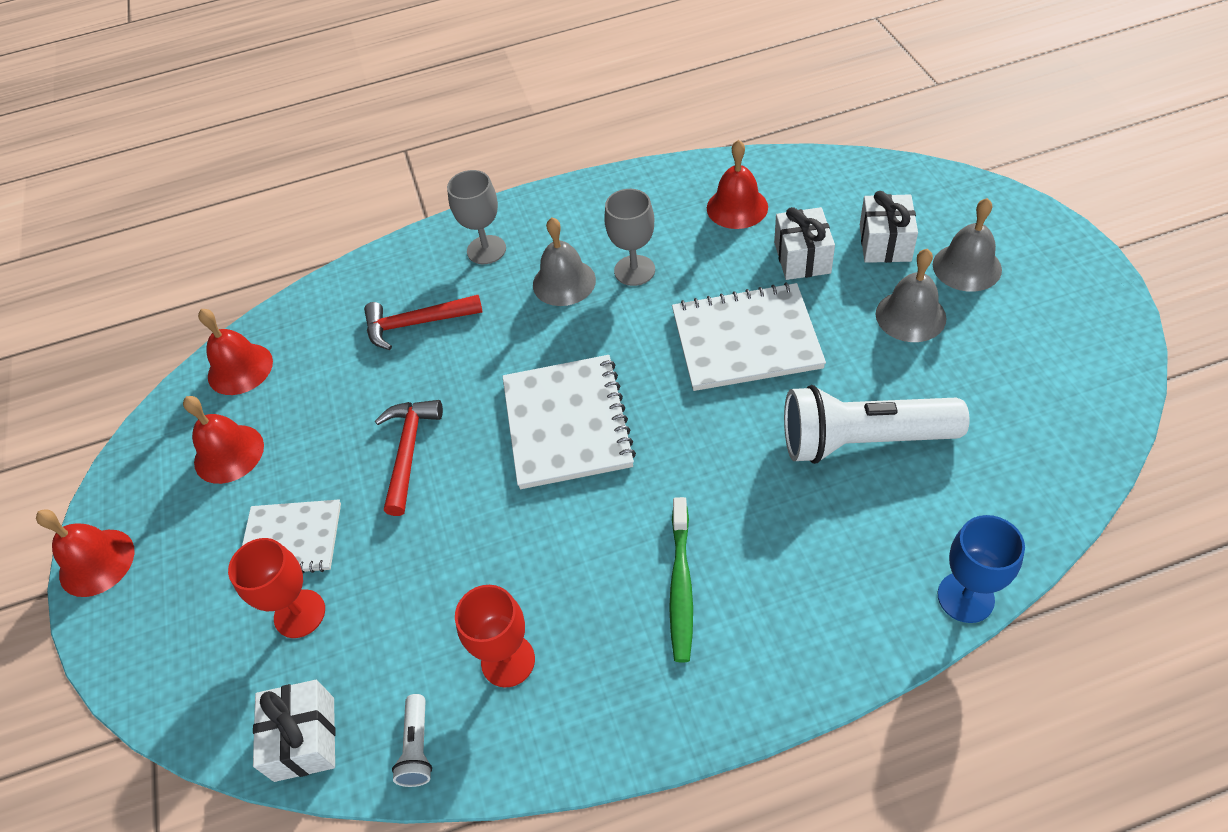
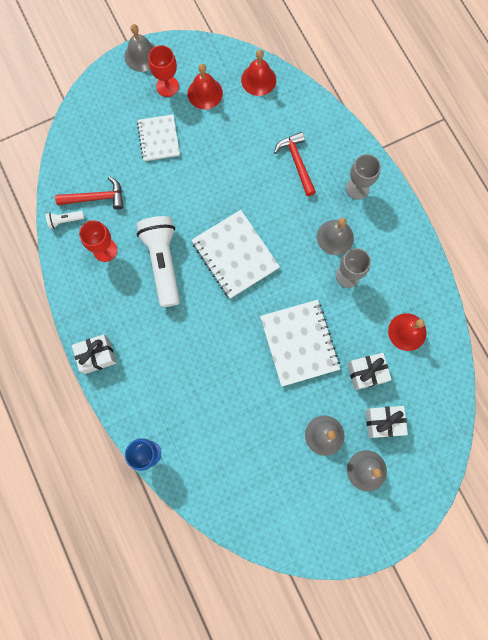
camera: 75 degrees right, 25 degrees up
(96, 562) = (141, 56): red bell -> grey bell
(299, 613) = (121, 154): red goblet -> red goblet (167, 86)
(304, 738) = (66, 174): white gift -> white gift (97, 356)
(408, 451) = (212, 180): red hammer -> red hammer (96, 198)
(567, 423) = (235, 255): white notebook -> white notebook turned 75 degrees clockwise
(681, 585) = (146, 321): green toothbrush -> none
(862, 440) = (235, 406): white flashlight -> white flashlight (163, 262)

